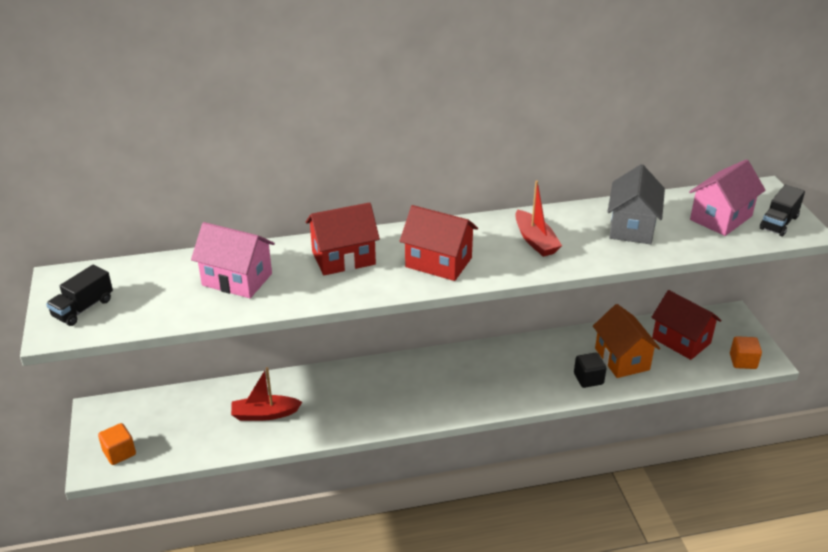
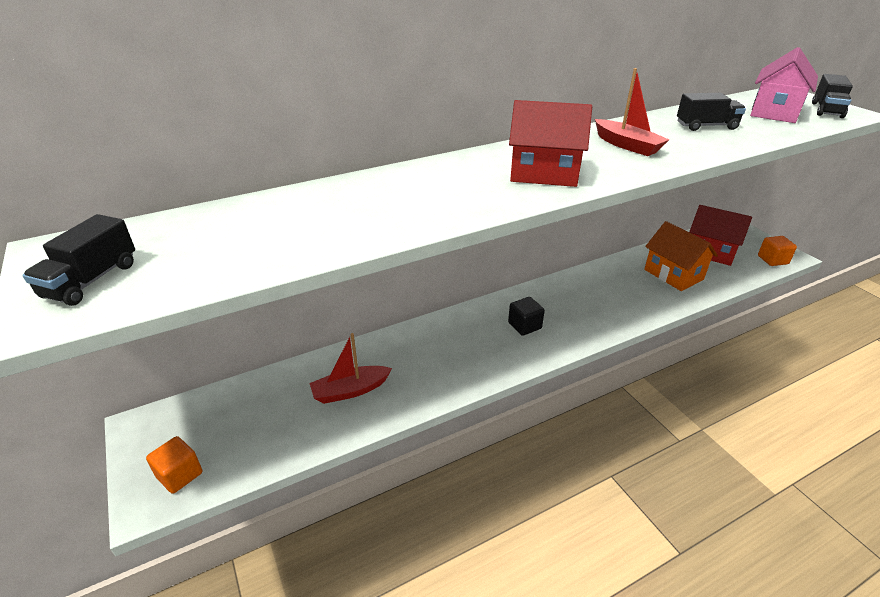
camera: 15 degrees left, 0 degrees up
(237, 279) = (311, 218): pink house -> none
(343, 258) = (433, 182): red house -> none
(588, 379) = (657, 296): black cube -> black cube (524, 326)
(632, 227) = (706, 126): grey house -> black truck

